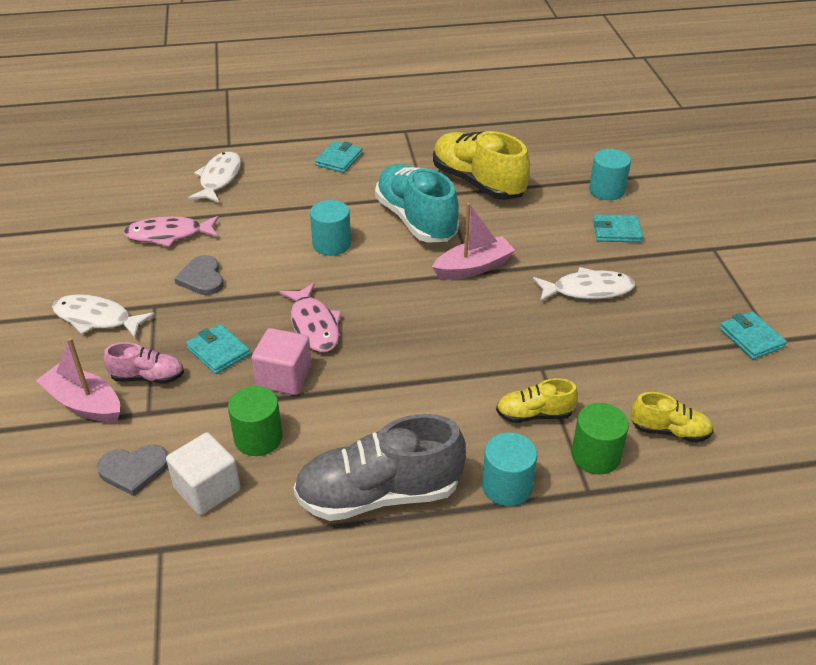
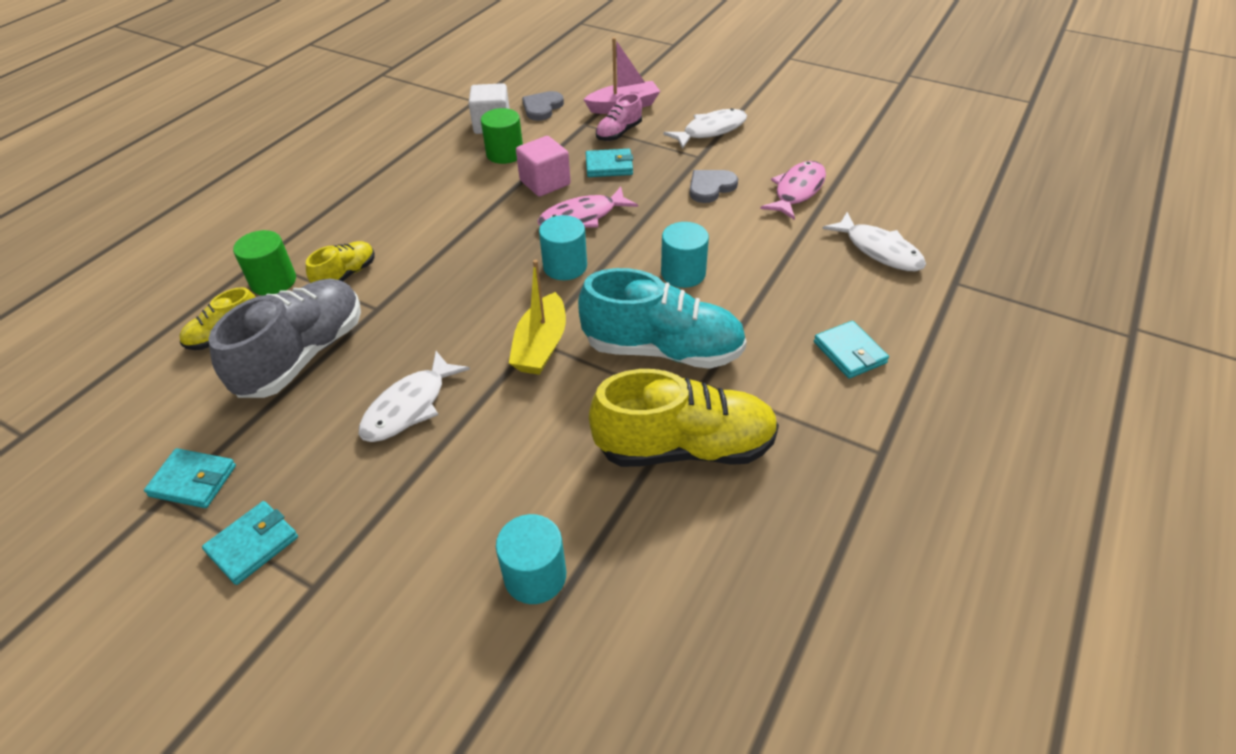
camera: 130 degrees right, 5 degrees up
(202, 278) = (710, 187): grey heart -> grey heart turned 60 degrees counterclockwise
(314, 325) = (582, 217): pink fish -> pink fish turned 45 degrees counterclockwise
(379, 494) = (395, 178): grey shoe -> grey shoe (303, 355)
(473, 267) = (541, 346): pink boat -> yellow boat
(507, 486) = (320, 228): turquoise cylinder -> turquoise cylinder (565, 266)
(616, 231) = (454, 511): turquoise wallet -> turquoise wallet (253, 545)

